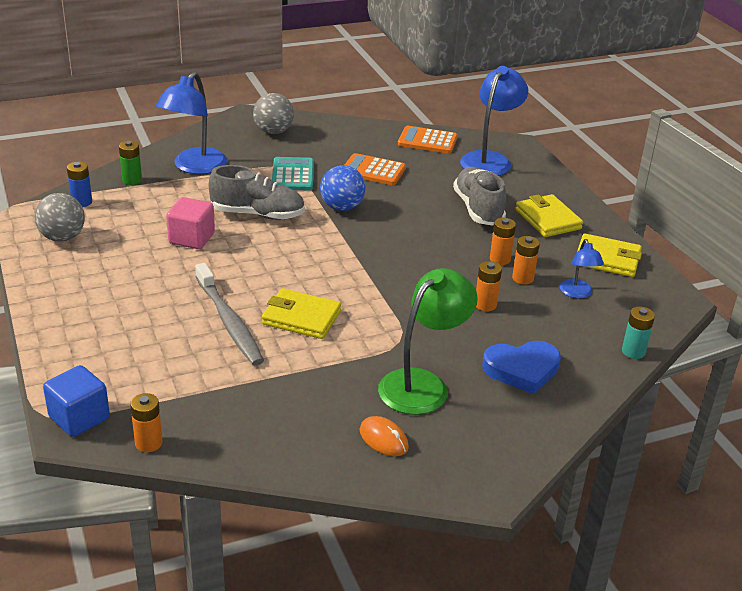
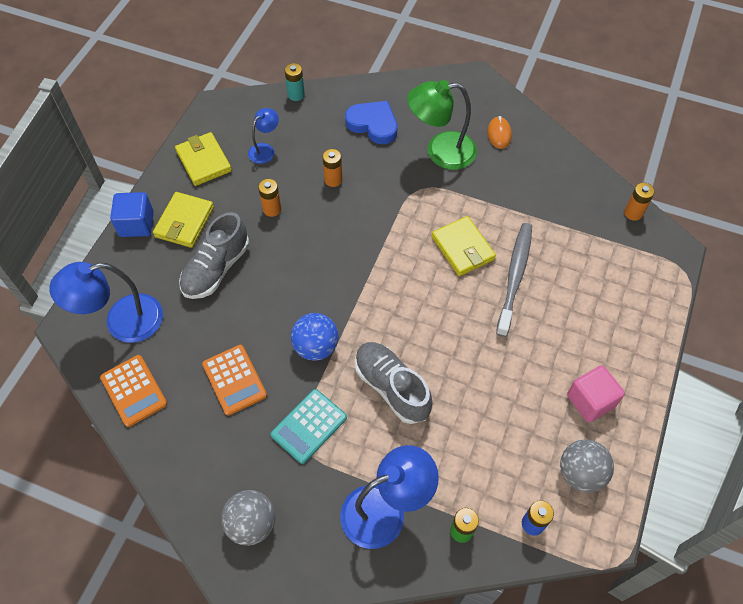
camera: 135 degrees left, 25 degrees up
(79, 418) = (665, 257): blue cube -> blue cube (136, 224)
(192, 238) = (472, 392): pink cube -> pink cube (590, 401)
(522, 278) = (280, 183): orange battery -> none

